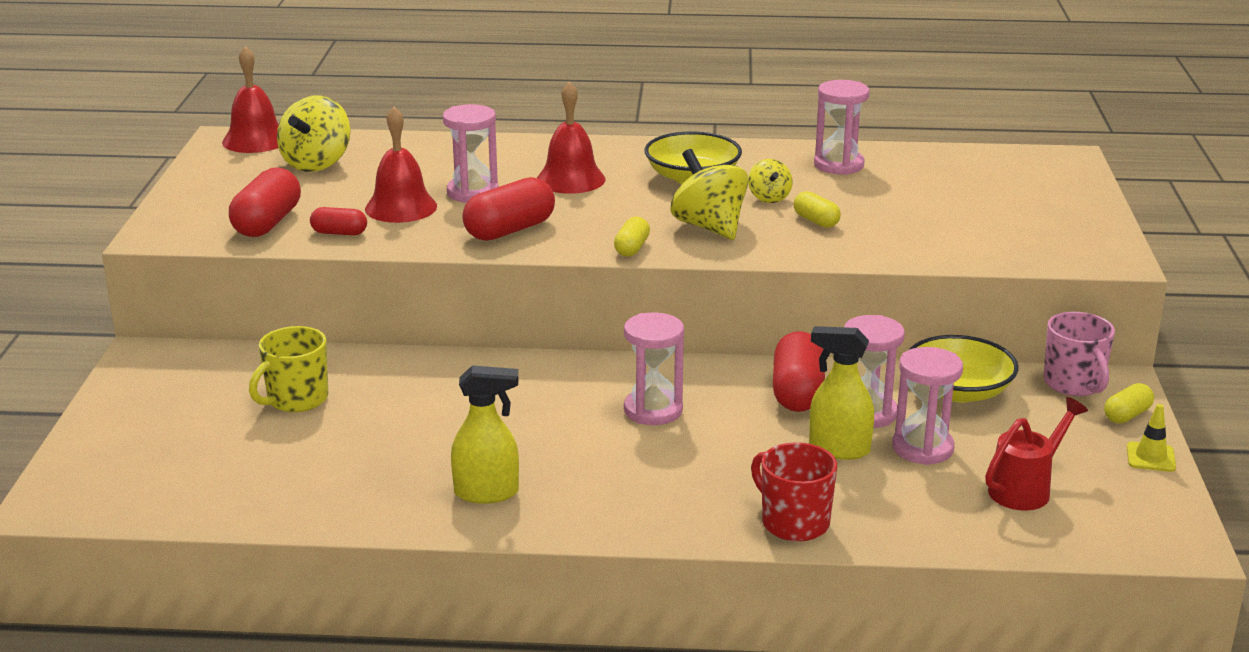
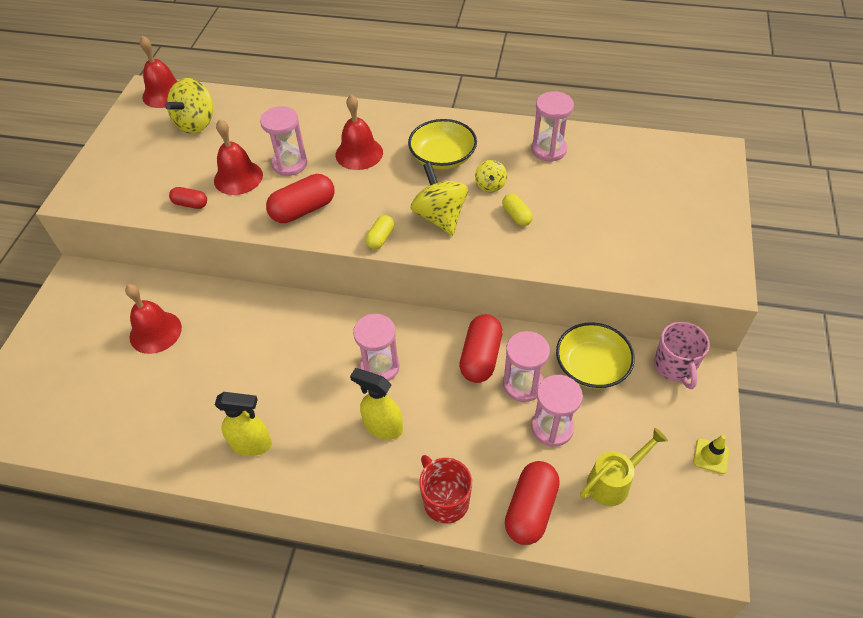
camera: 10 degrees right, 25 degrees up
(267, 223) = (147, 189): red capsule -> red capsule (530, 509)
(296, 399) = (155, 332): yellow mug -> red bell
(838, 449) = (494, 423): yellow spray bottle -> yellow spray bottle (383, 426)
(1025, 489) = (613, 482): red watering can -> yellow watering can
(1127, 415) = (704, 406): yellow capsule -> none

